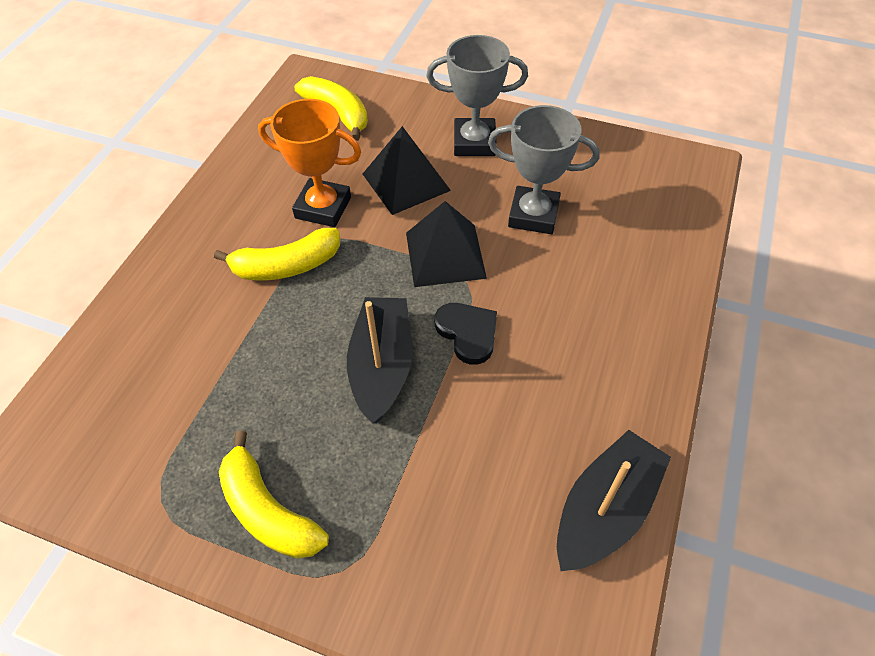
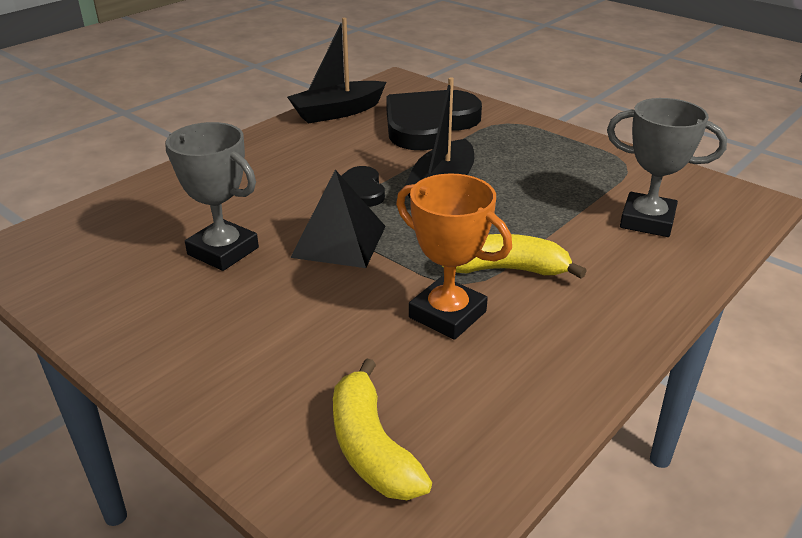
camera: 160 degrees left, 20 degrees down
(268, 511) = (549, 147): yellow banana -> none
(406, 182) = (332, 317): black pyramid -> none
(455, 520) = (429, 124): none -> black heart
(474, 142) = (210, 342): grey trophy -> grey trophy (647, 221)

